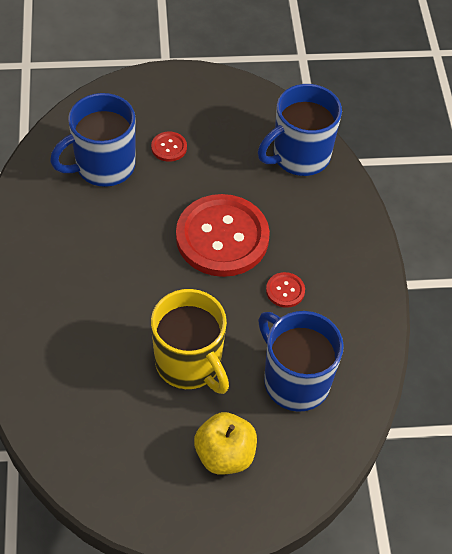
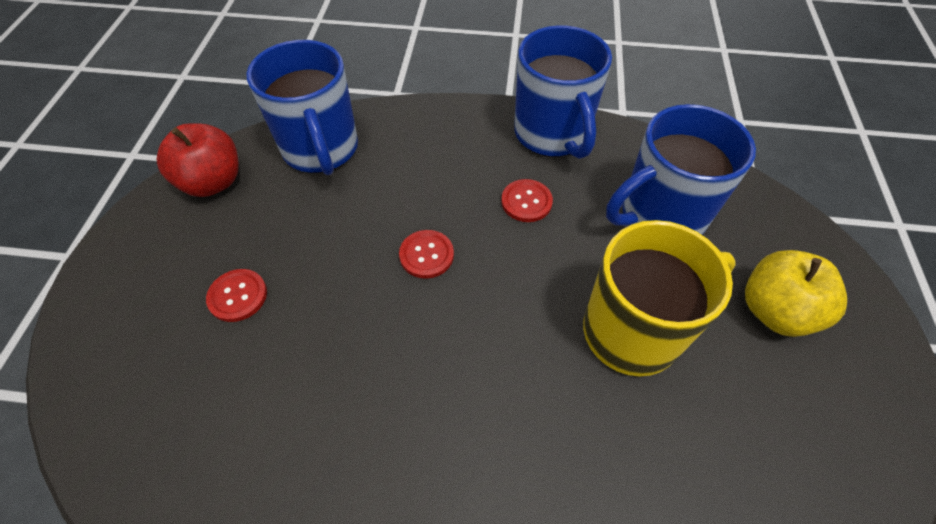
camera: 75 degrees left, 0 degrees up
(103, 166) = (232, 402): blue mug -> blue mug (552, 134)
(222, 237) = (426, 255): red button -> red button, size x0.41
(252, 106) = (213, 182): none -> red apple

